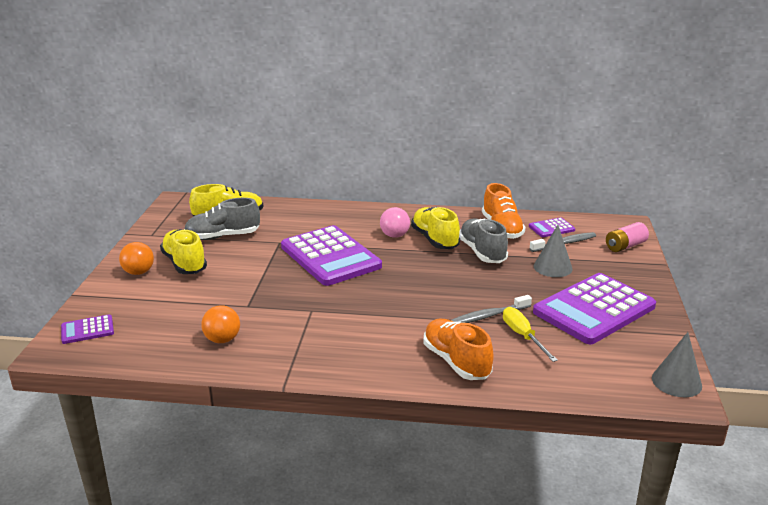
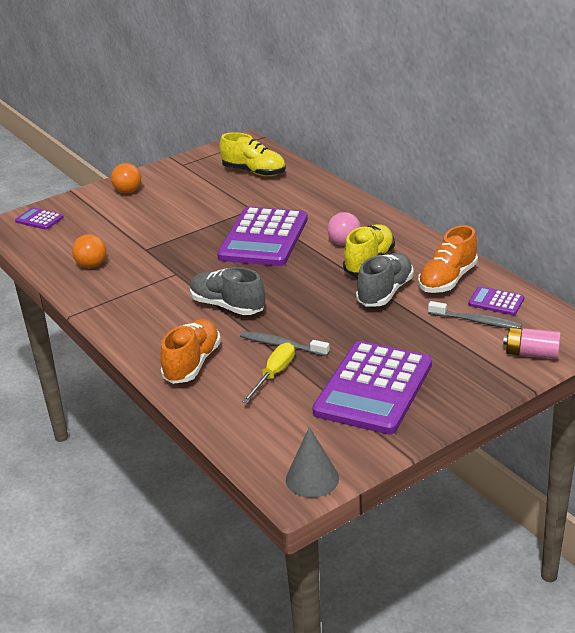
camera: 50 degrees right, 5 degrees up
(185, 264) = (164, 197): yellow shoe -> none
(223, 236) = (223, 186): grey shoe -> grey shoe (227, 306)
(552, 267) = (417, 336): grey cone -> none
(594, 309) = (373, 388): purple calculator -> purple calculator turned 75 degrees counterclockwise

